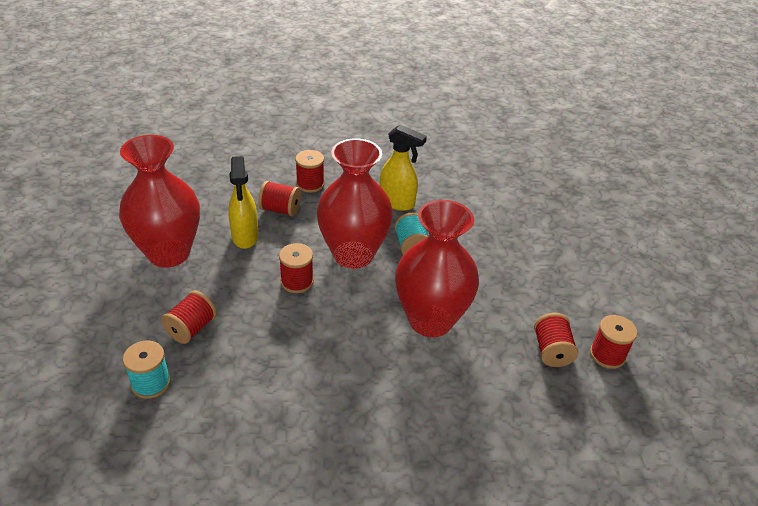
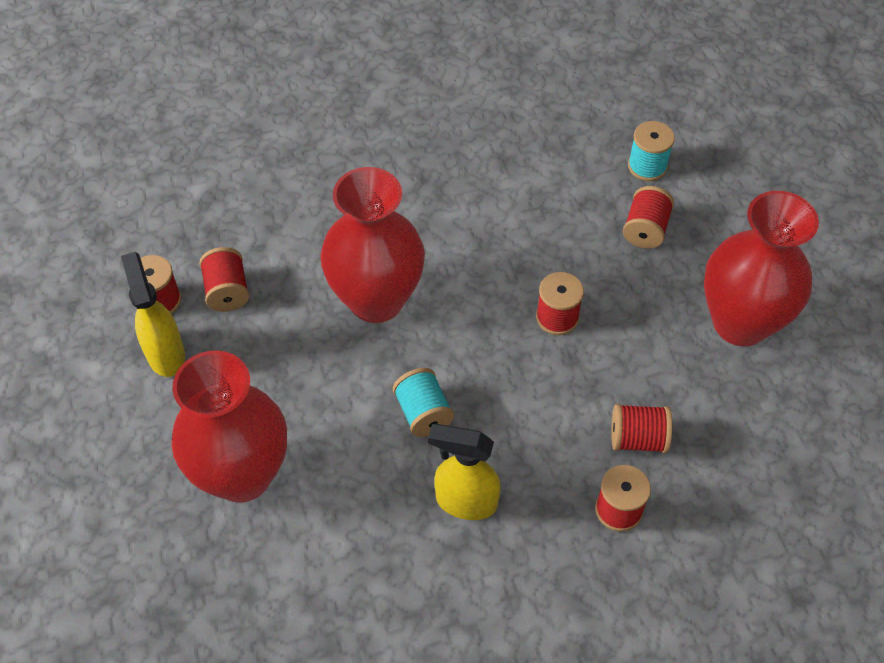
camera: 170 degrees right, 15 degrees up
(245, 237) = (659, 373): yellow spray bottle -> yellow spray bottle (165, 354)
(353, 254) = (501, 378): red vase -> red vase (242, 475)

